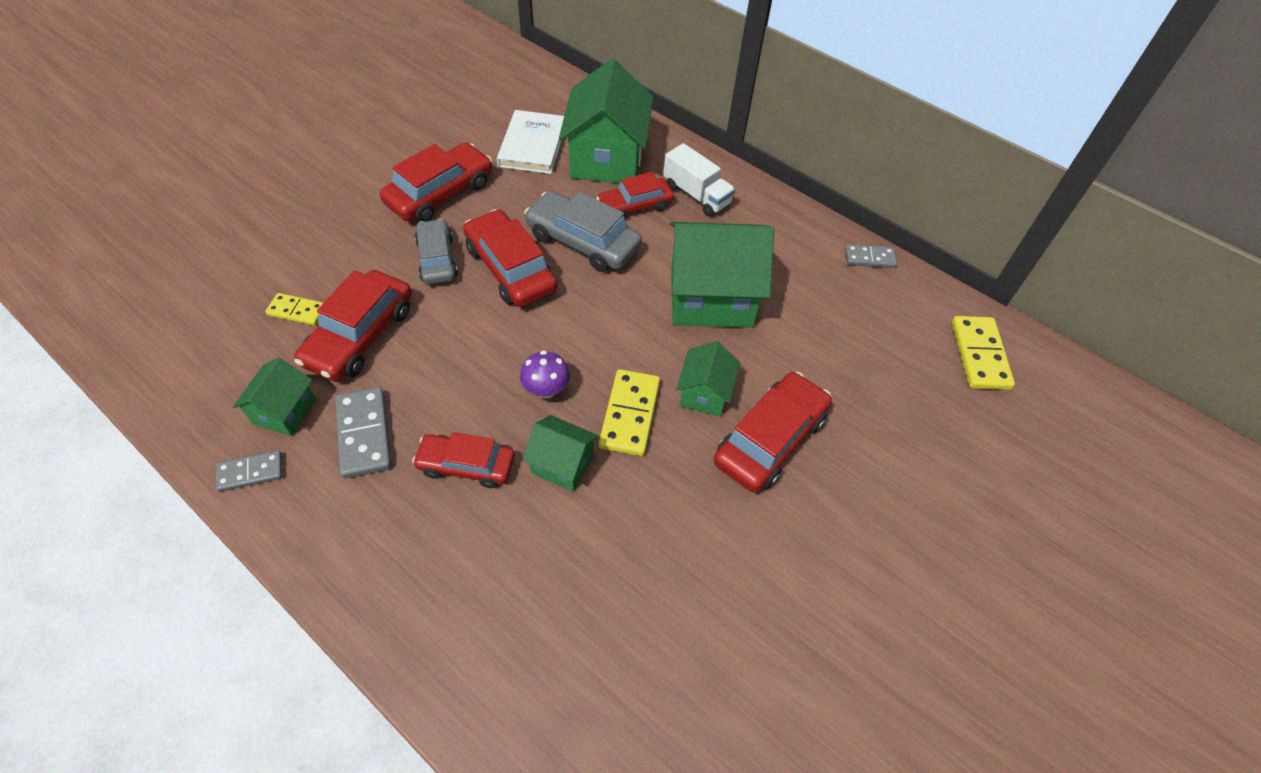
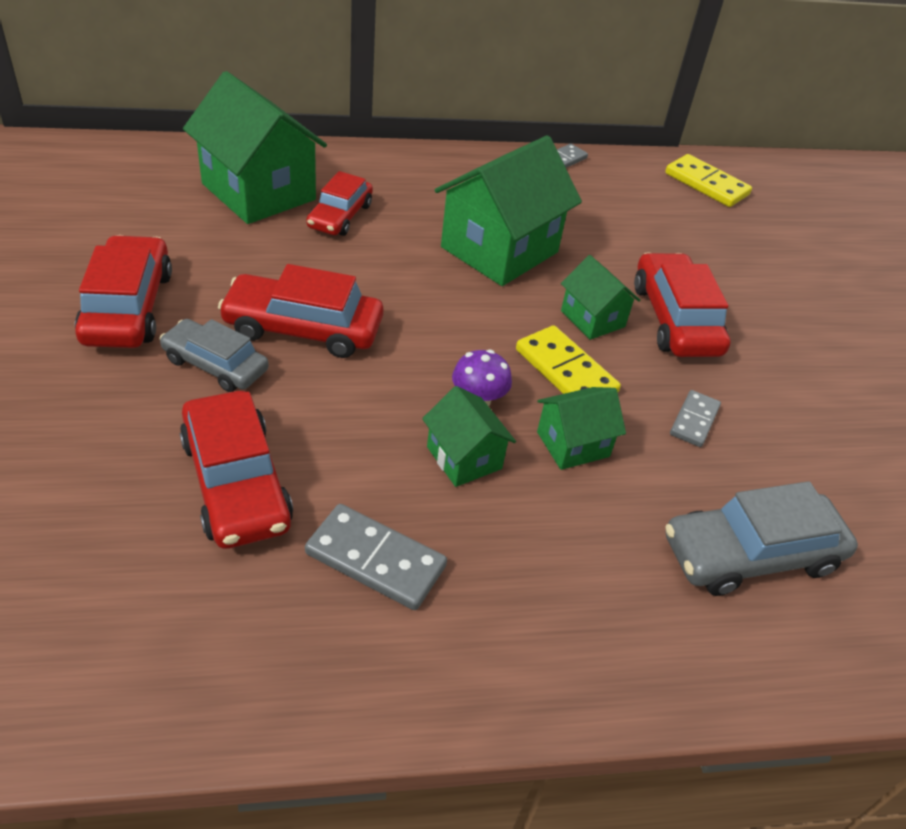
camera: 50 degrees left, 10 degrees down
(250, 472) = (311, 691): grey domino -> grey domino (694, 420)
(284, 411) = (259, 608): green house -> green house (464, 457)
(297, 311) = (125, 511): yellow domino -> none
(466, 465) = (503, 507): red car -> none
(533, 145) = (167, 215): white book -> none
(583, 241) = (336, 268): grey car -> grey car (751, 554)
(696, 195) = (379, 181): white truck -> none

